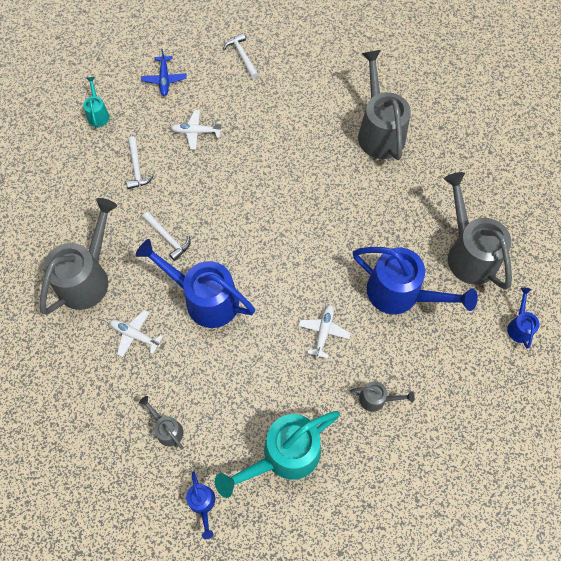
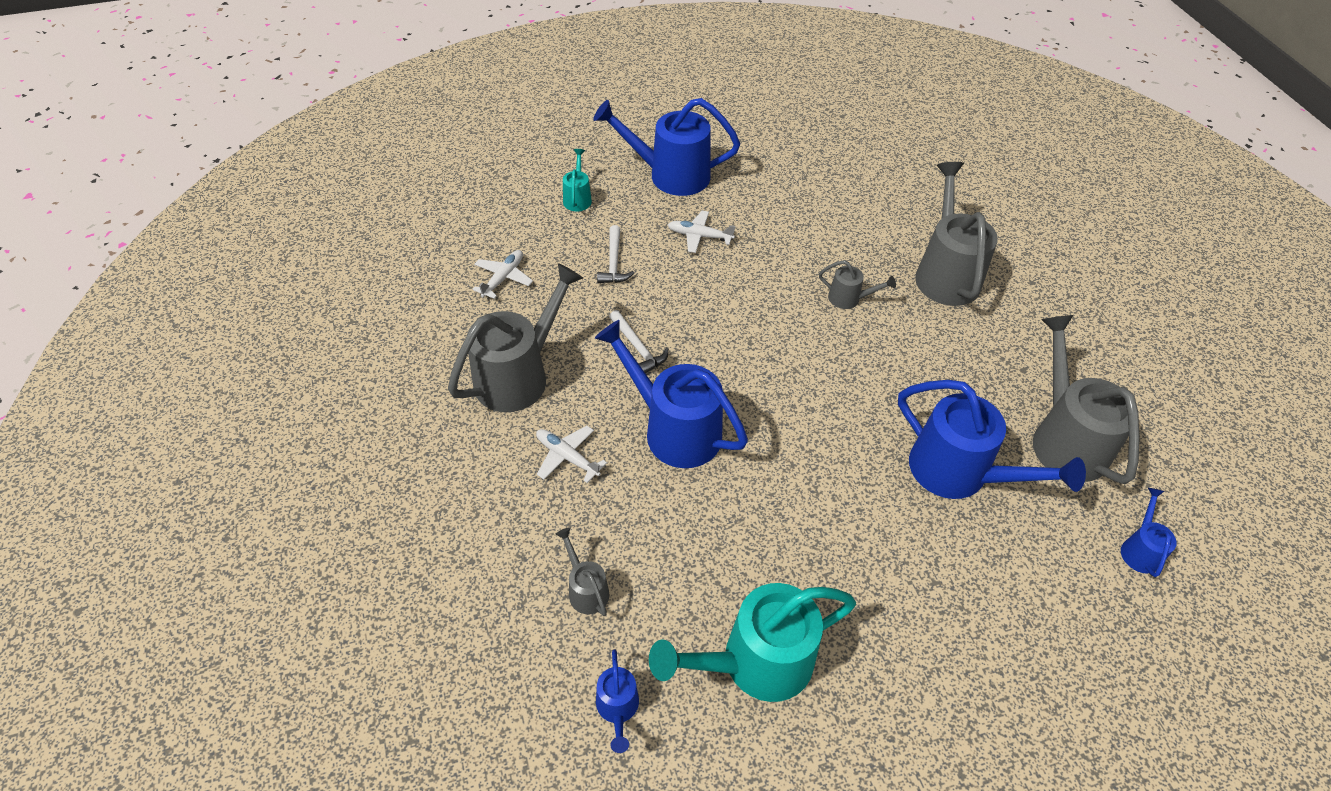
camera: 10 degrees right, 15 degrees down
(164, 79) = (669, 175): blue plane -> blue watering can
(242, 56) = (773, 166): white hammer -> none
(323, 332) = (839, 502): white plane -> white plane (503, 278)
(377, 399) = (910, 610): grey watering can -> grey watering can (849, 299)

